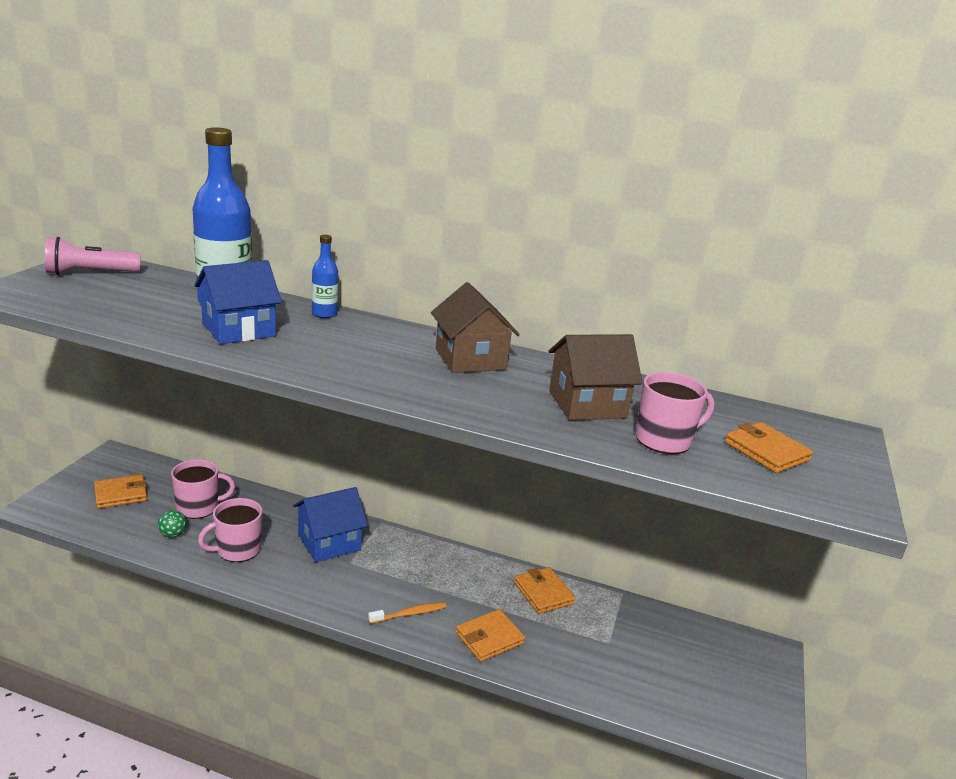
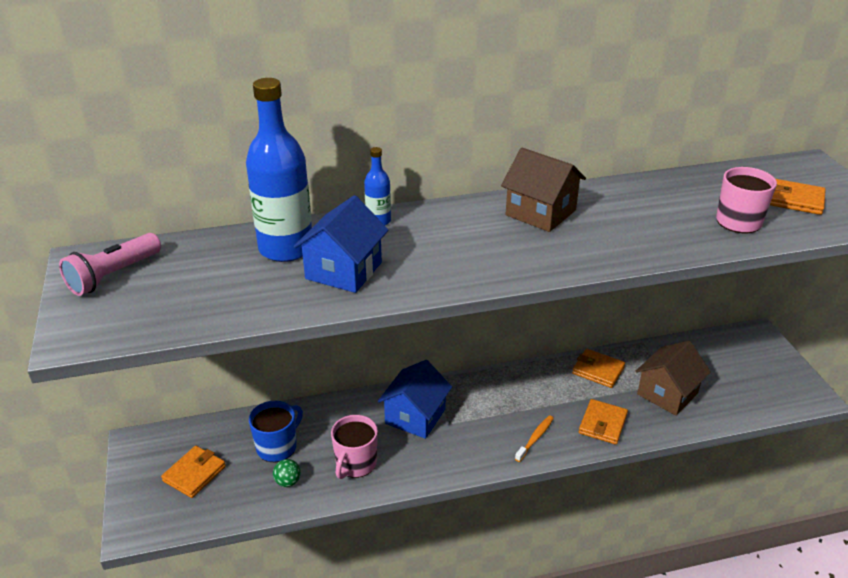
camera: 30 degrees left, 10 degrees up
(198, 507) = (277, 447): pink mug -> blue mug
(587, 404) = (661, 215): brown house -> brown house (667, 394)

